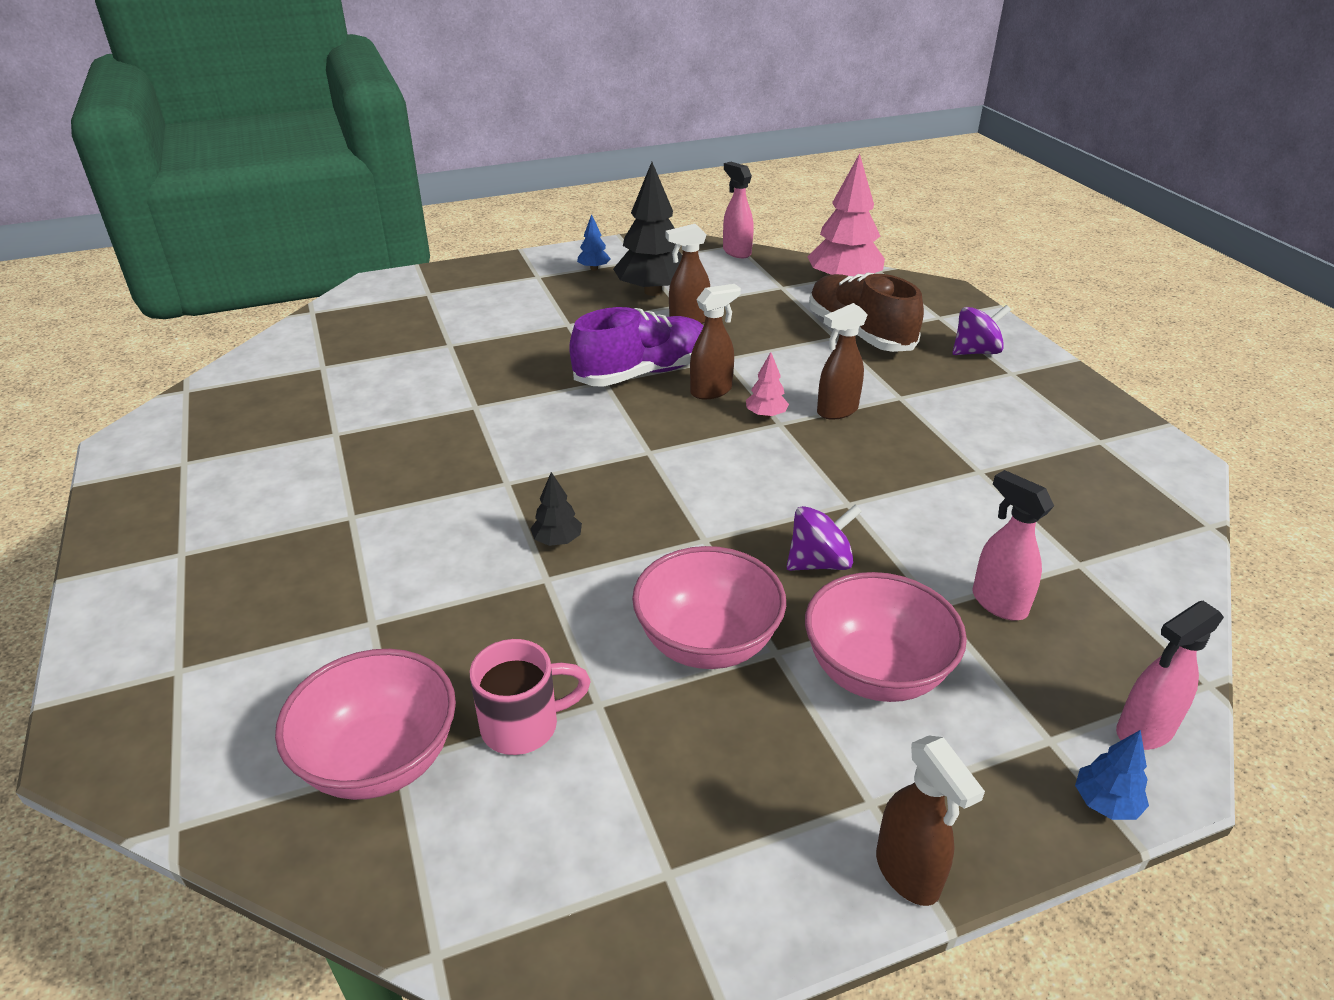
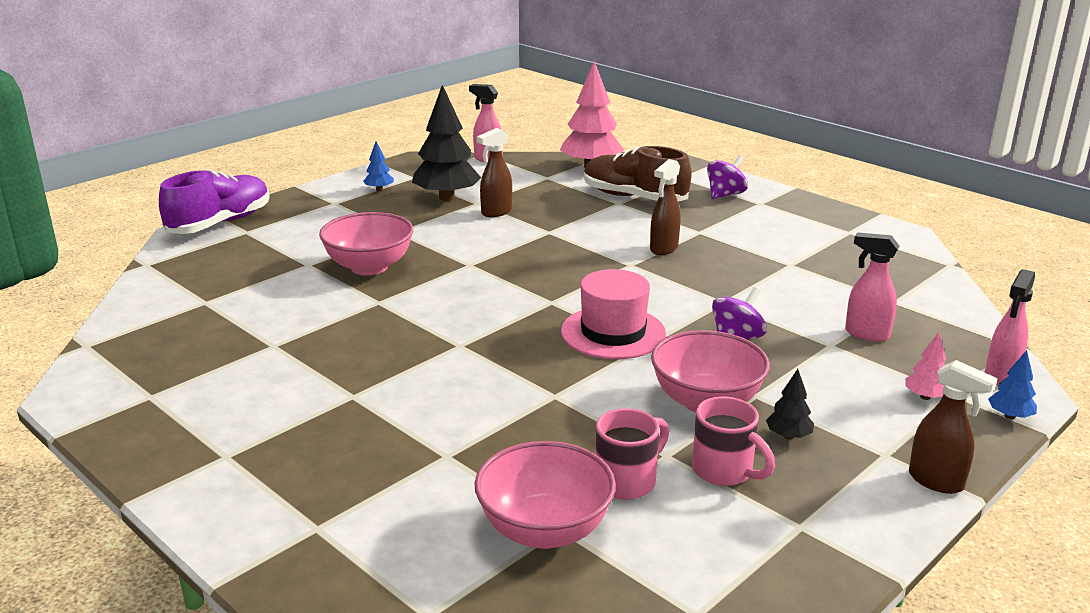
camera: 25 degrees left, 10 degrees down
(557, 541) = (538, 371): black tree -> black tree (788, 436)
(643, 373) = (495, 253): purple shoe -> purple shoe (220, 223)
(645, 753) = (724, 471): none -> pink mug
(681, 512) = (613, 333): none -> pink hat
(711, 391) = (560, 254): brown spray bottle -> none
(766, 415) = (615, 261): pink tree -> pink tree (925, 397)
(875, 672) = (827, 389): pink bowl -> pink bowl (369, 267)

